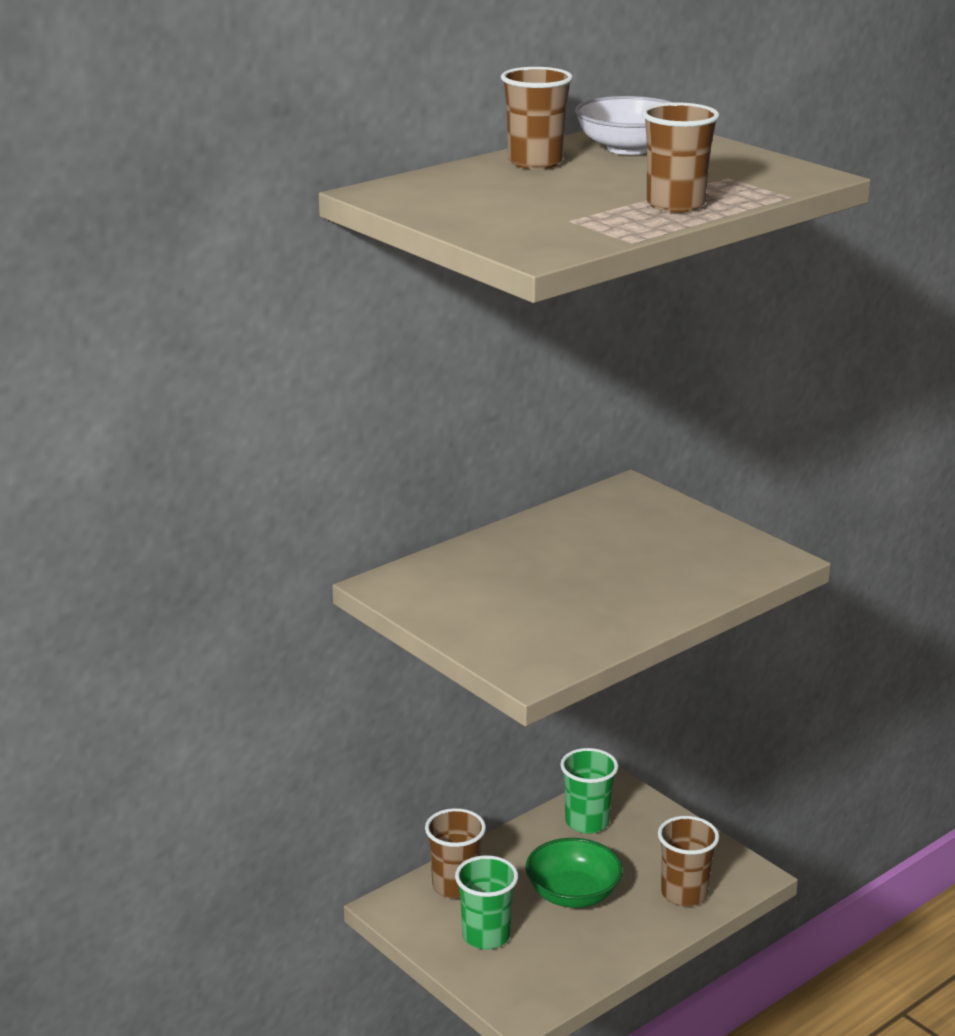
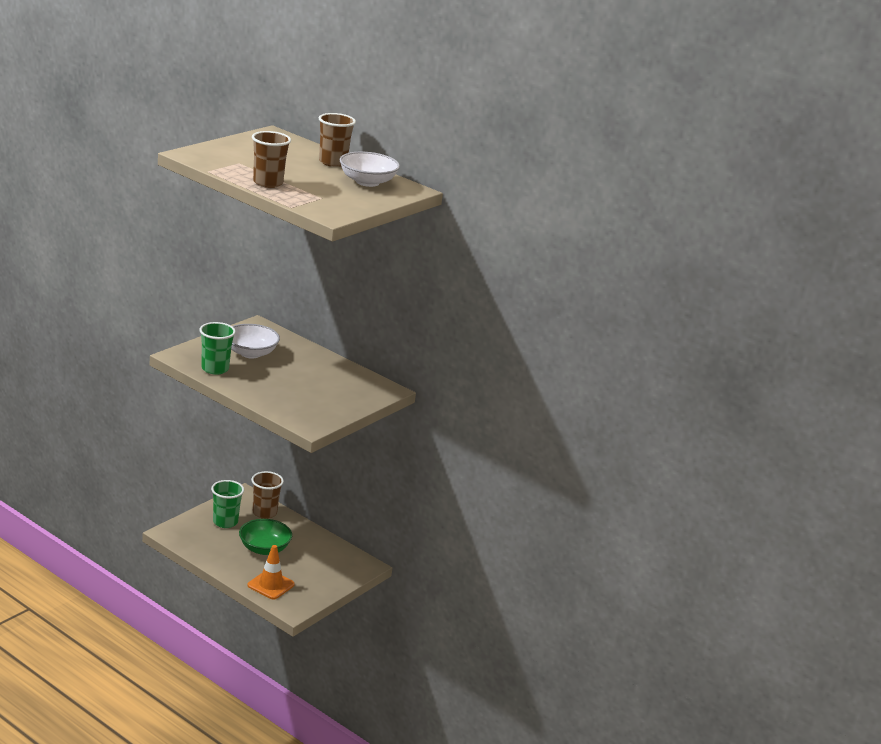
camera: 75 degrees right, 0 degrees up
(509, 598) = (250, 353): none -> white bowl
(587, 822) = (330, 554): green cup -> green cup (215, 369)
(684, 894) = (271, 585): brown cup -> orange traffic cone

